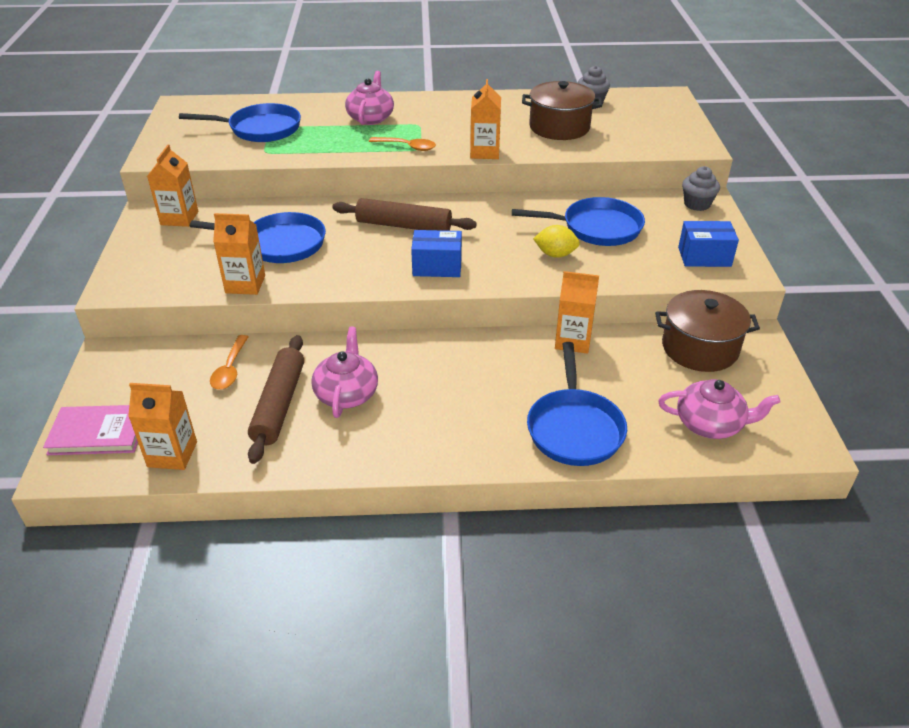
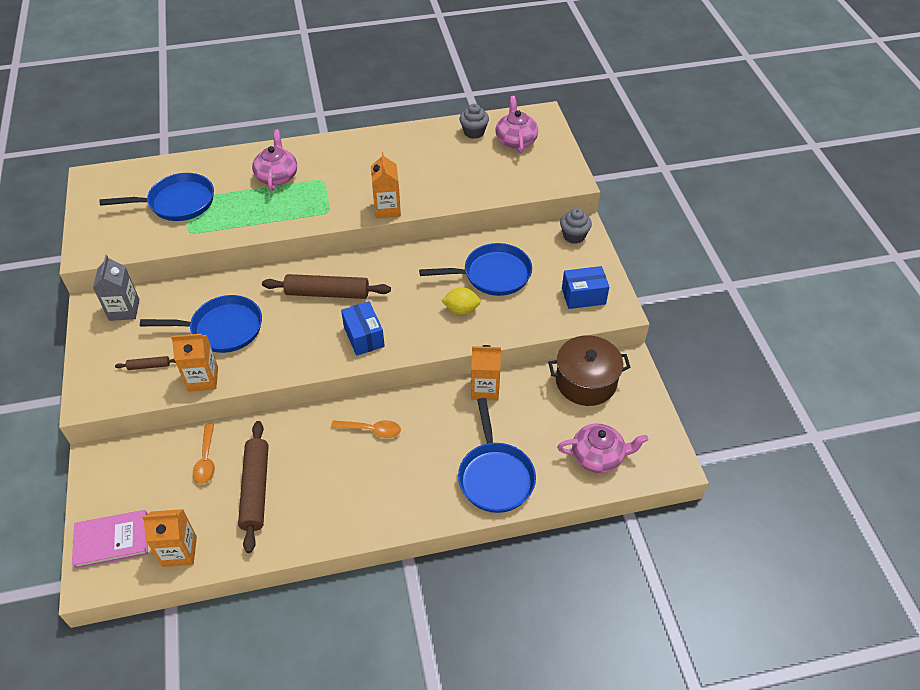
camera: 10 degrees left, 10 degrees up
(179, 218) = (124, 310): orange carton -> grey carton
(190, 267) = (149, 366): none -> brown rolling pin
(347, 393) = (309, 470): pink teapot -> pink teapot (516, 140)
(407, 147) = (317, 210): orange spoon -> orange spoon (371, 430)
(437, 266) = (364, 337): blue box -> blue box turned 75 degrees clockwise
(559, 127) = (449, 169): brown pot -> none

